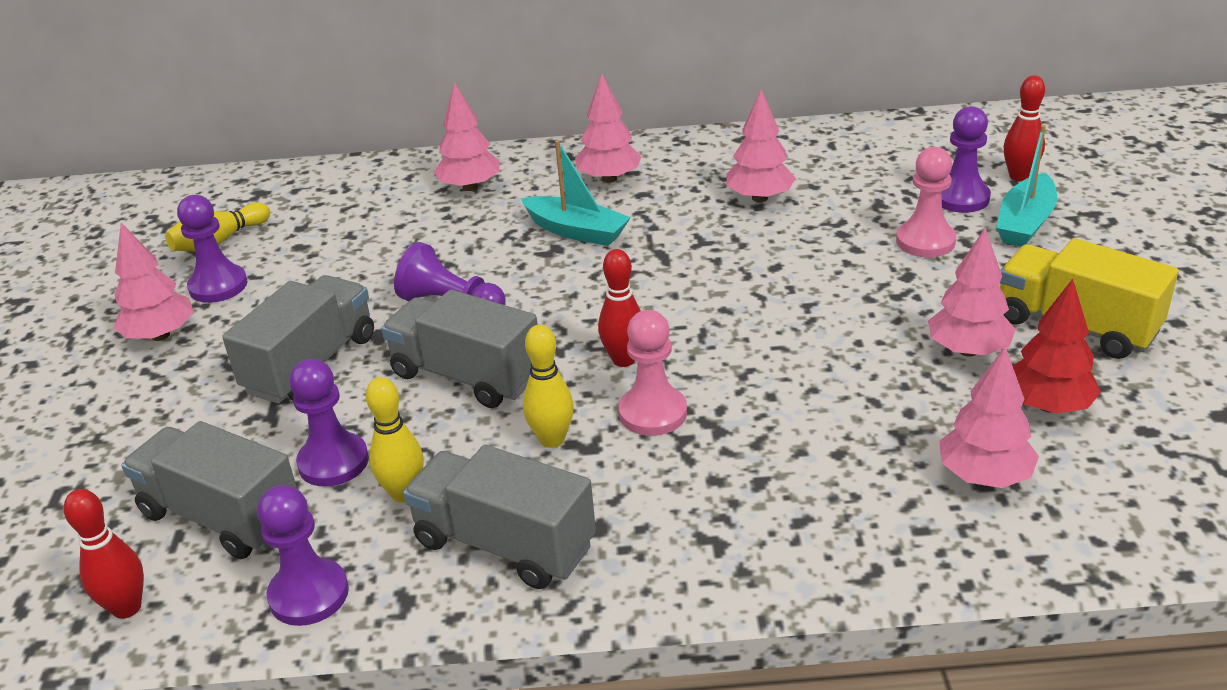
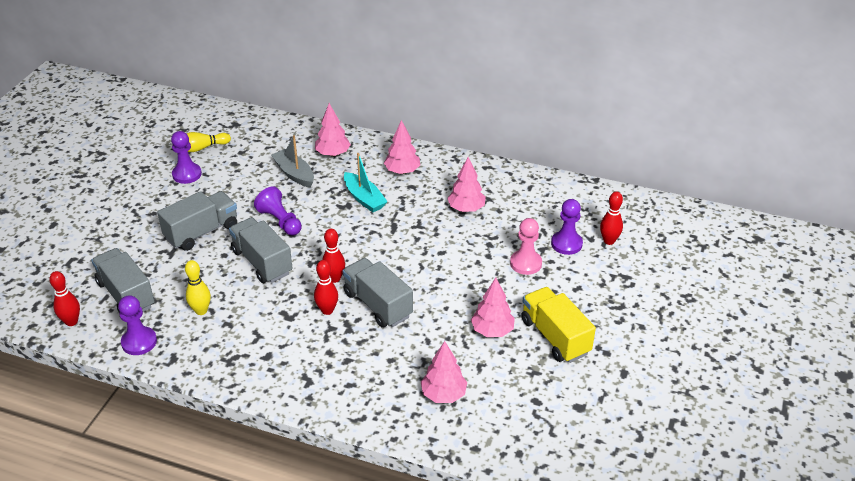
camera: 20 degrees right, 5 degrees up
(160, 335) = (149, 194): pink tree -> none
(333, 462) = (182, 285): purple pawn -> none
(423, 231) = (294, 174): none -> grey boat
(504, 544) = (225, 349): grey truck -> grey truck (378, 304)
(552, 439) = (276, 307): yellow bowling pin -> none
(653, 413) = (327, 310): pink pawn -> red bowling pin
(1025, 223) = (585, 270): turquoise boat -> none
(1048, 405) = (503, 372): red tree -> none

